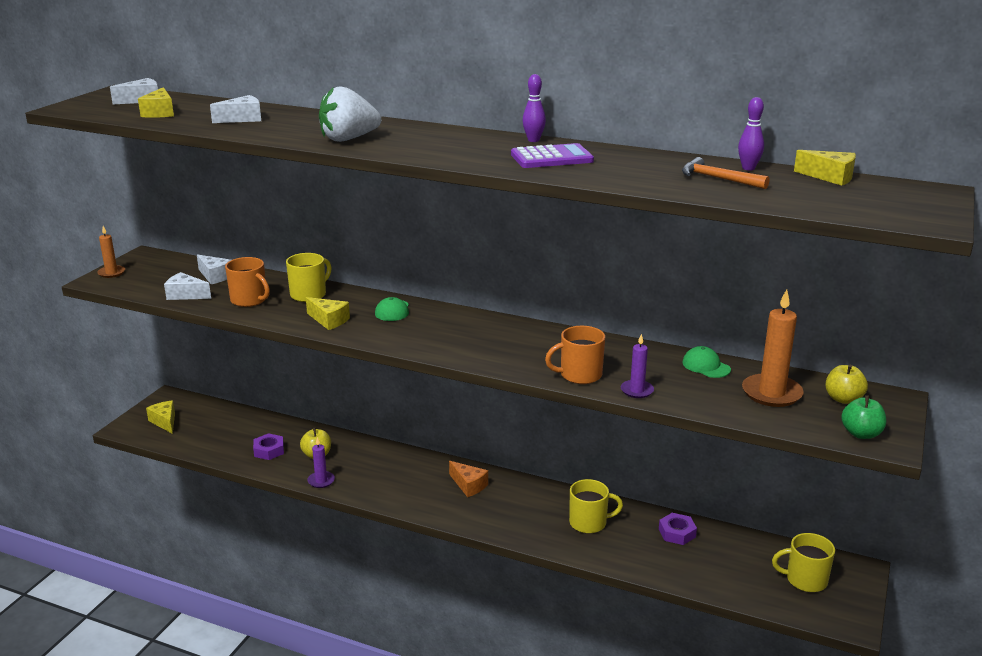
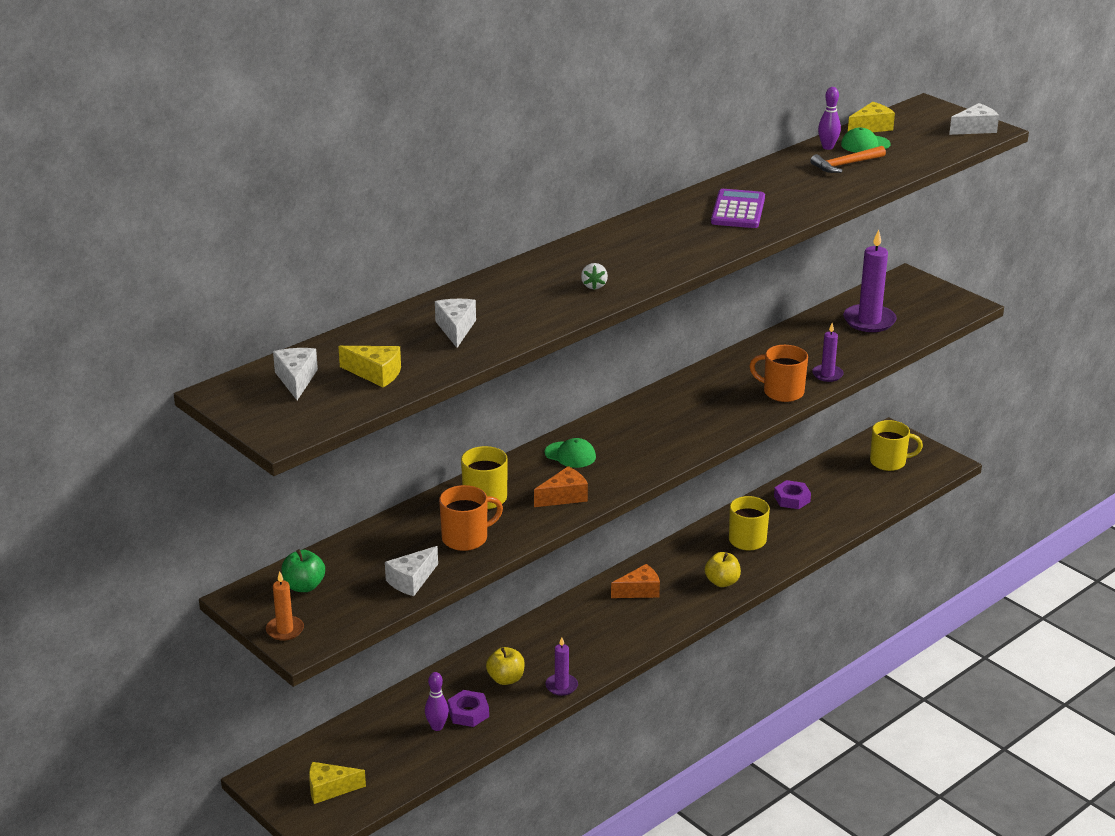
camera: 65 degrees left, 5 degrees up
(215, 276) = (371, 552): white cheese -> white cheese (975, 129)
(329, 320) = (564, 497): yellow cheese -> orange cheese
(348, 139) = (594, 286): white strawberry -> white strawberry, size x0.44
(533, 140) = (676, 205): purple bowling pin -> purple bowling pin (437, 727)
(579, 375) = (782, 392): orange mug -> orange mug turned 105 degrees clockwise
(706, 366) = (806, 332): green cap -> green cap (865, 144)
(771, 393) = (869, 321): orange candle -> purple candle
(805, 580) = (889, 462): yellow mug -> yellow mug turned 120 degrees counterclockwise
(843, 399) = (896, 297): yellow apple -> yellow apple (722, 582)
(861, 434) = (949, 309): green apple -> green apple (304, 586)

